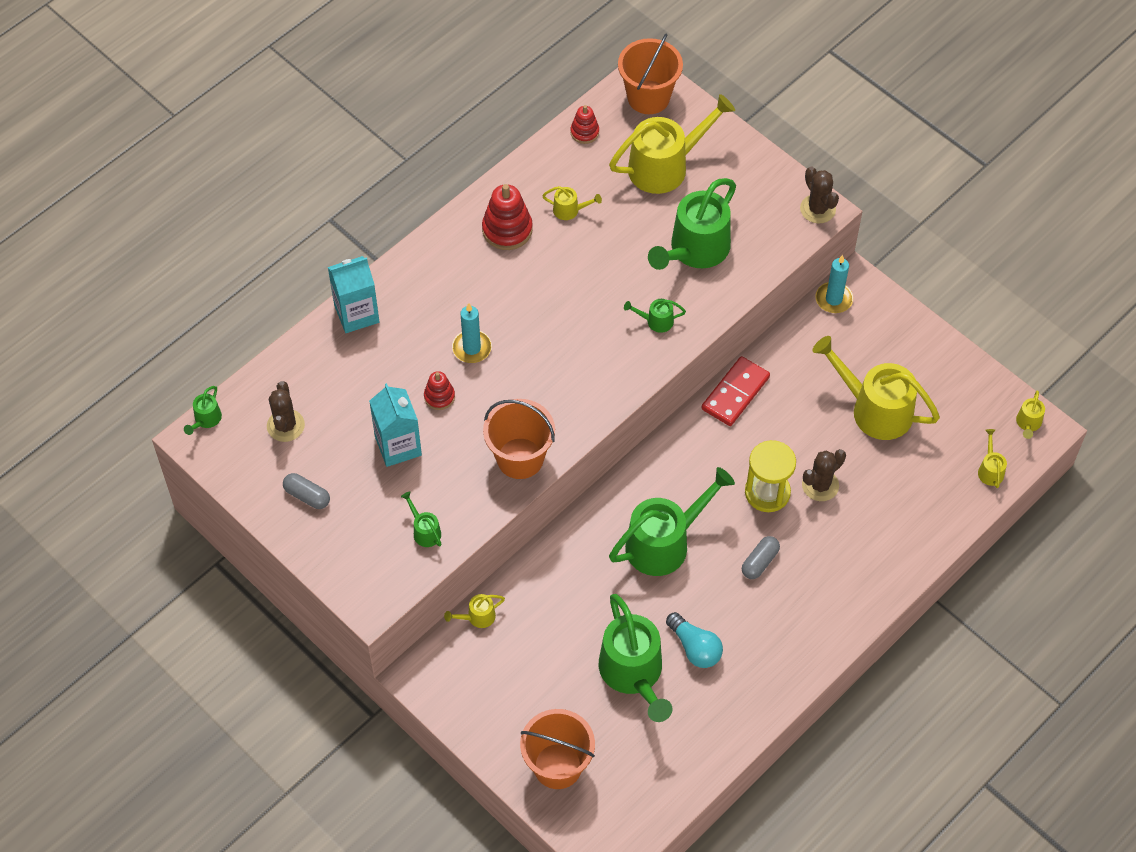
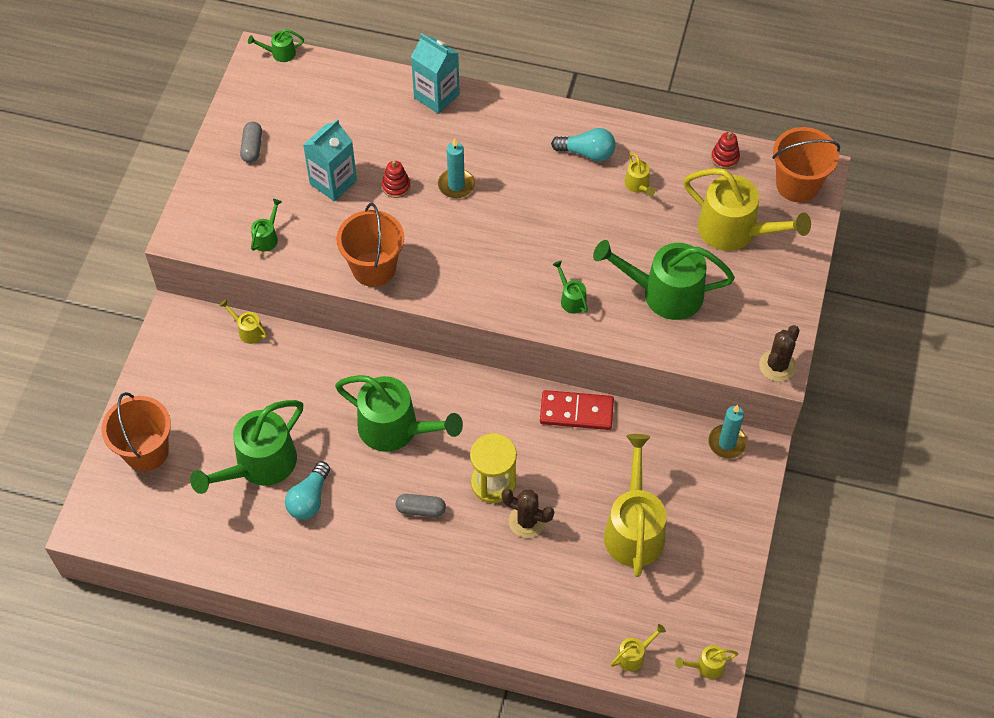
camera: 60 degrees right, 0 degrees up
(285, 425) = (306, 103): brown cactus -> none
(507, 230) = (587, 153): red stacking toy -> turquoise light bulb

